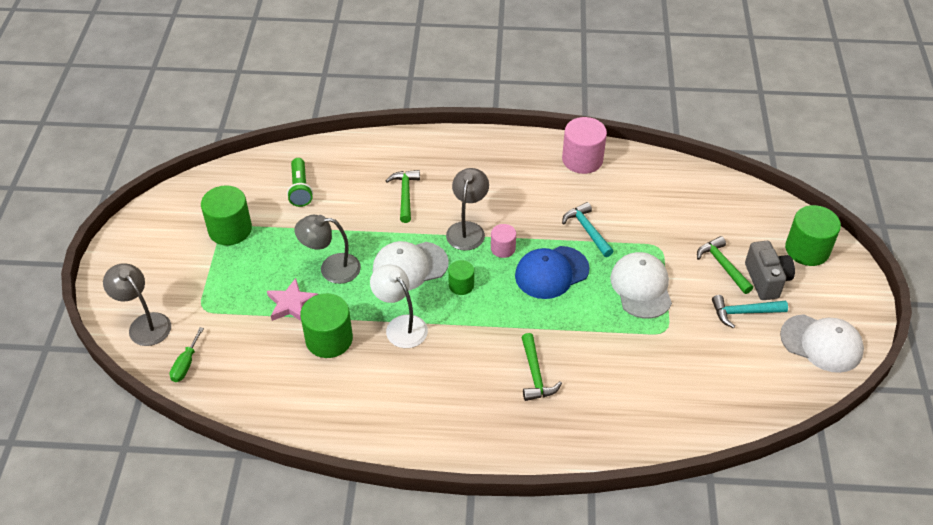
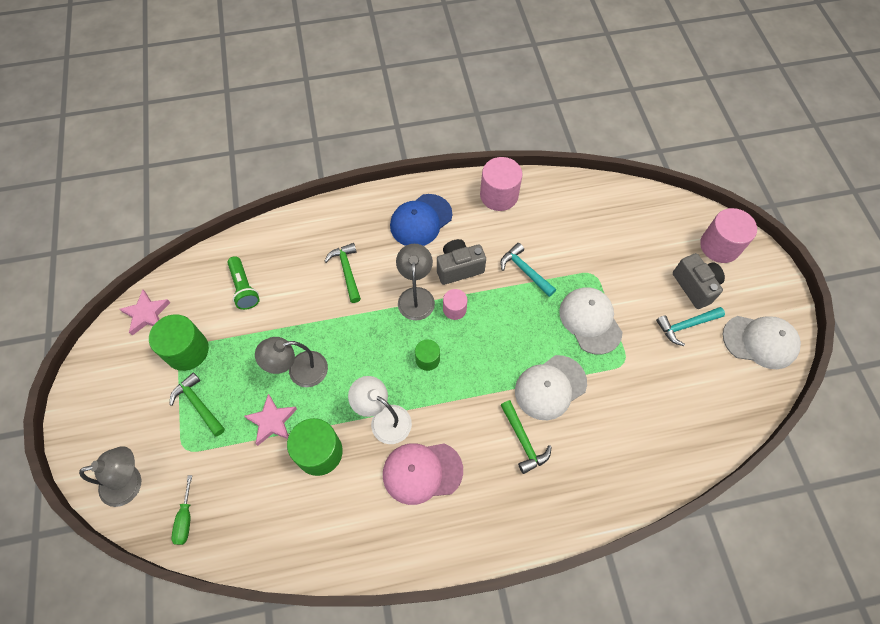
camera: 15 degrees left, 15 degrees up
(144, 324) = (130, 482): grey lamp -> grey lamp turned 135 degrees clockwise
(201, 192) = (146, 314): none -> pink star
(410, 266) = (374, 350): white cap -> white cap (550, 387)
(424, 378) = (422, 472): none -> pink cap
(519, 214) = (459, 268): none -> grey camera
(551, 272) = (506, 325): blue cap -> blue cap (421, 220)
(723, 265) = (654, 280): green hammer -> green hammer (198, 404)
(807, 249) = (719, 246): green cylinder -> pink cylinder

